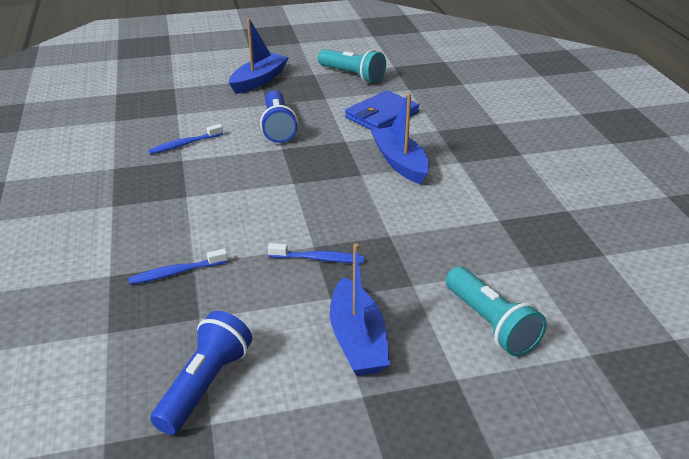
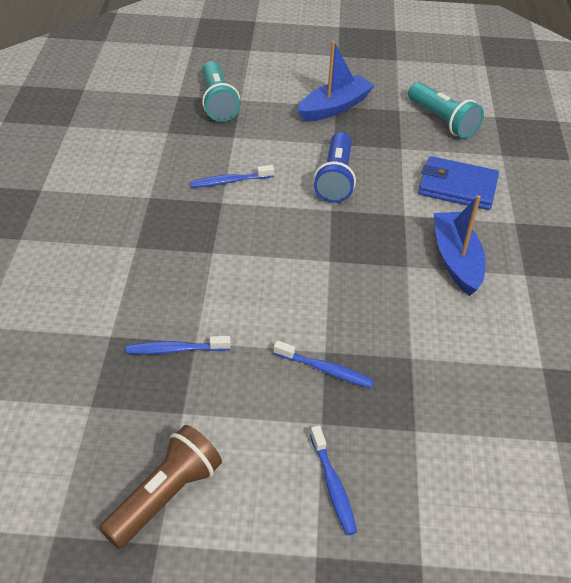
camera: 15 degrees right, 10 degrees up
(205, 385) = (165, 496): blue flashlight -> brown flashlight
(357, 340) = (333, 486): blue boat -> blue toothbrush
(381, 115) = (457, 187): blue wallet -> blue wallet turned 45 degrees clockwise
(490, 324) = (483, 505): turquoise flashlight -> turquoise flashlight (218, 102)

